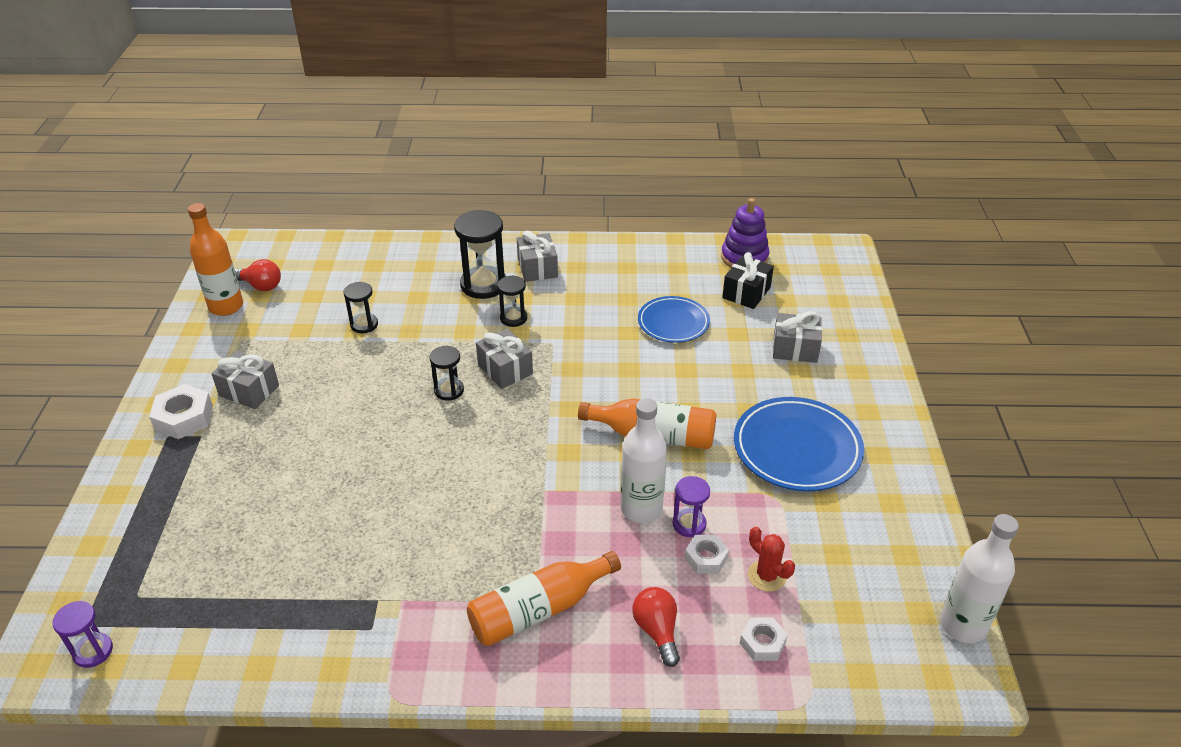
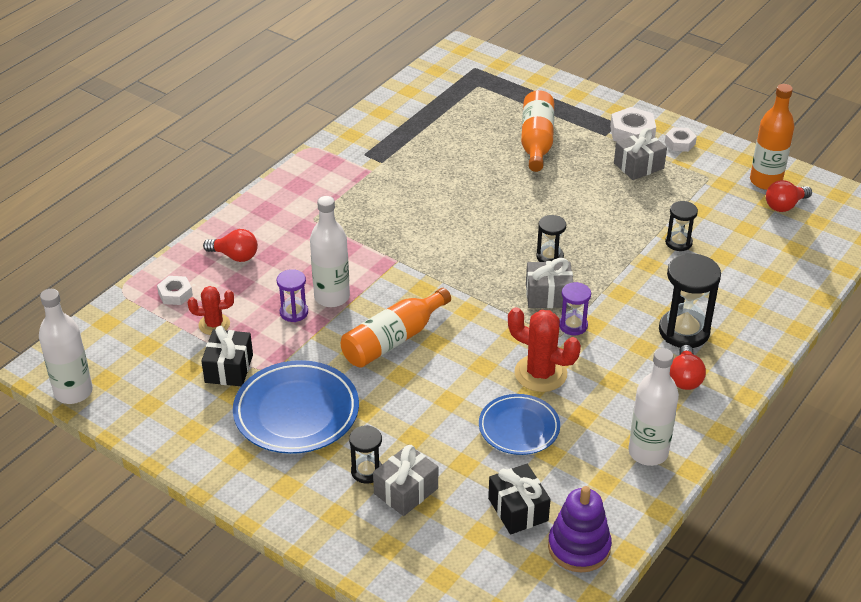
camera: 125 degrees right, 0 degrees up
(93, 651) = (451, 67): purple hourglass -> purple hourglass (573, 325)
(513, 318) = (615, 328): black hourglass -> black hourglass (367, 471)
(537, 268) = (685, 378): grey gift -> red light bulb
(539, 610) = (304, 217): orange bottle -> orange bottle (536, 141)
(605, 335) = (540, 373): none -> red cactus
(630, 259) = (648, 452): none -> white bottle
(706, 558) = (259, 305): white nut -> white nut (680, 143)
(804, 525) = (229, 368): none -> black gift

